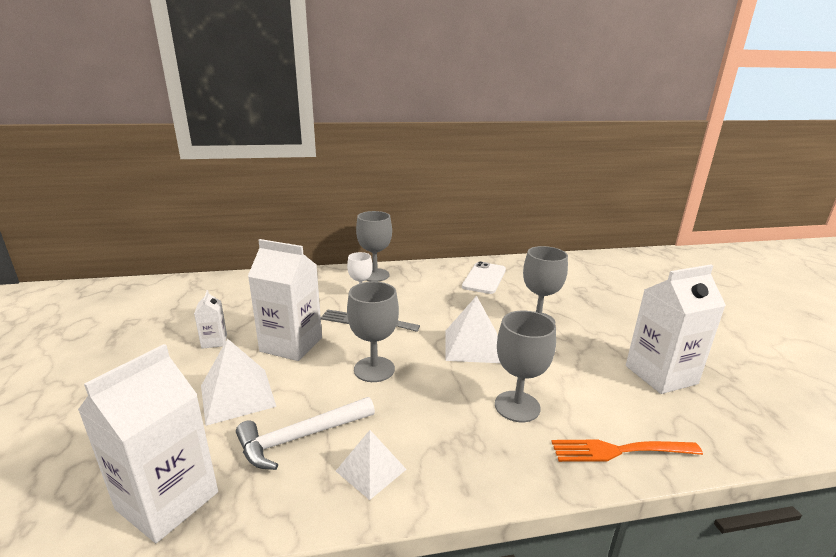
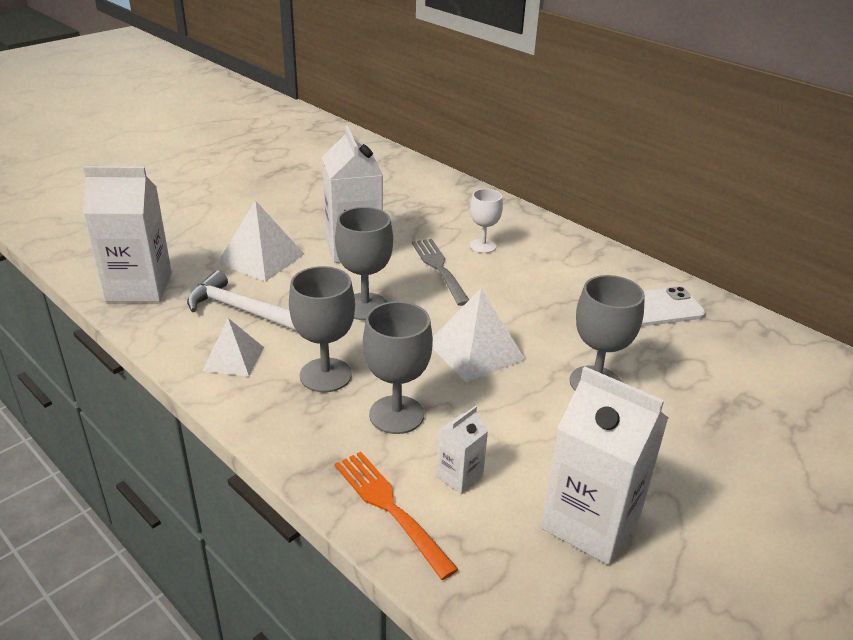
camera: 55 degrees right, 10 degrees up
(214, 341) = (316, 212): white carton -> white carton (459, 476)
(375, 275) = (541, 235): grey goblet -> grey goblet (325, 375)

